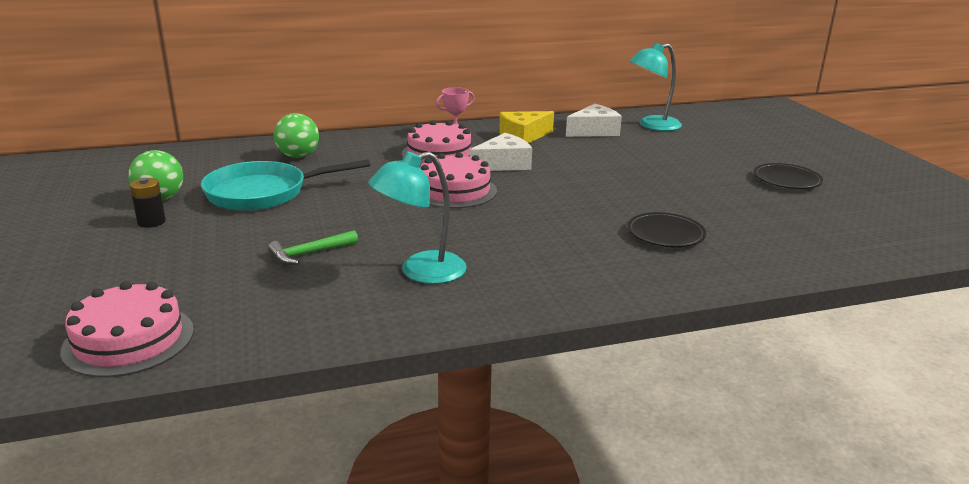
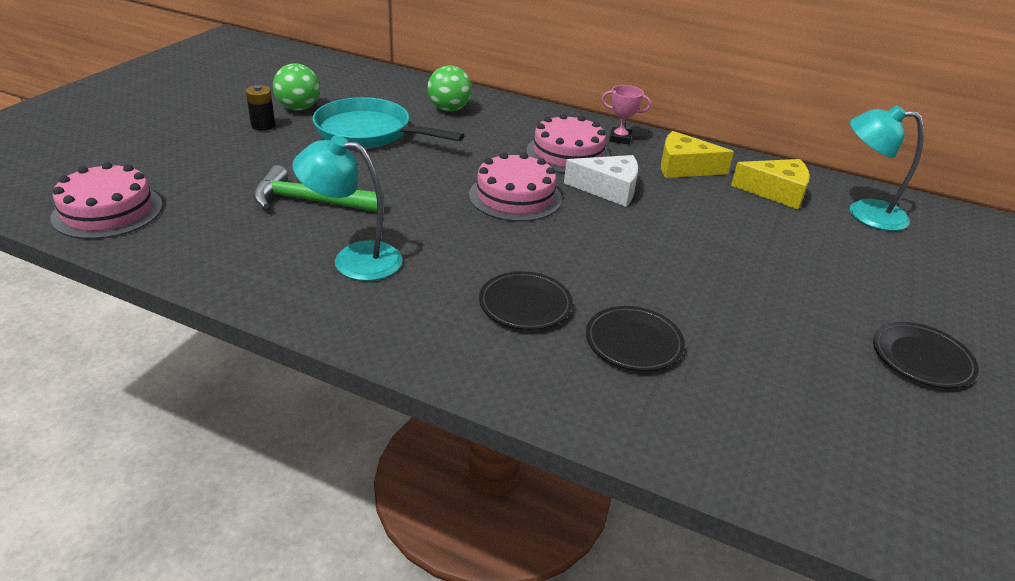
camera: 40 degrees right, 10 degrees up
(309, 253) = (309, 201): green hammer -> green hammer, size x1.55
(577, 244) = (525, 305): none -> black plate
(594, 131) = (776, 192): white cheese -> yellow cheese

